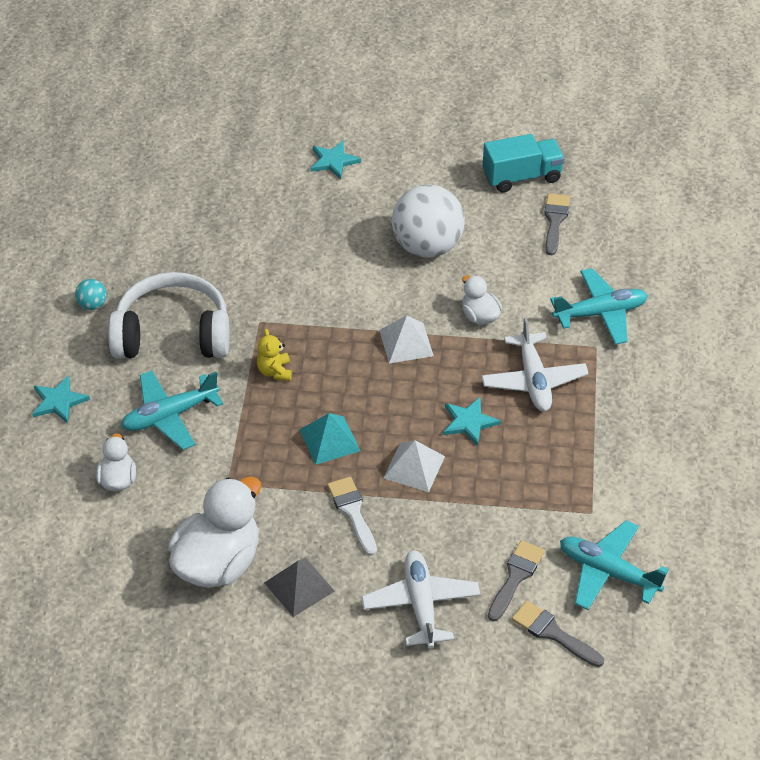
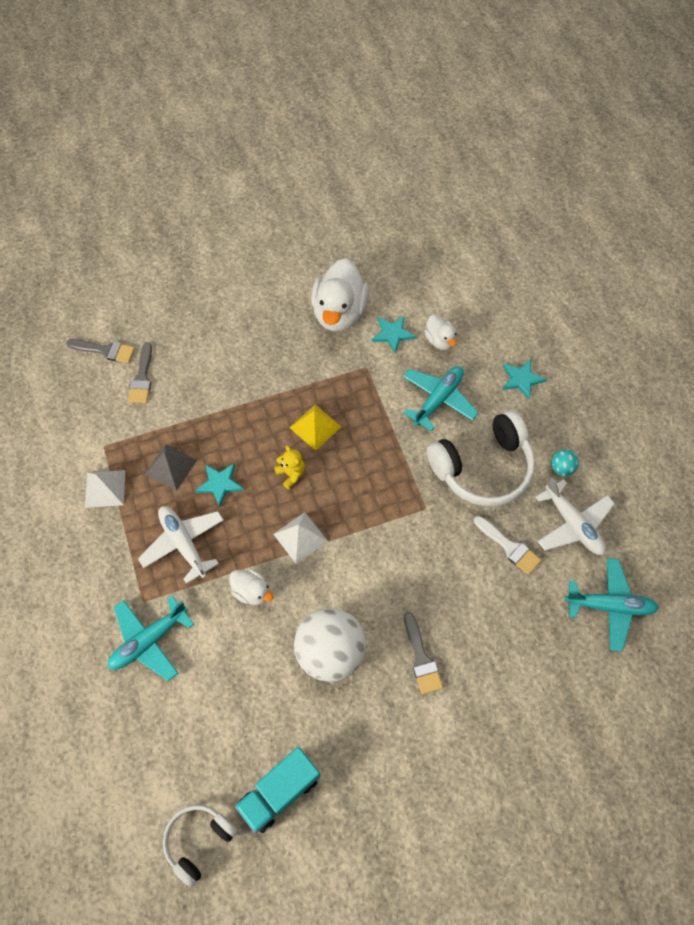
camera: 155 degrees right, 15 degrees up
(275, 371) = (387, 467): yellow teddy bear -> yellow teddy bear (291, 474)
(299, 586) = (280, 318): grey pyramid -> grey pyramid (171, 467)
(329, 440) = (315, 427): turquoise pyramid -> yellow pyramid
(333, 161) = (470, 726): turquoise star -> turquoise star (392, 334)
(353, 512) = (271, 380): white brush -> white brush (509, 547)
(414, 467) = (244, 430): white pyramid -> white pyramid (105, 488)
(421, 604) = (197, 336): white plane -> white plane (572, 524)
(555, 221) = (226, 742): grey brush -> grey brush (421, 658)
(604, 172) = (198, 840): none -> white headphones
(608, 572) = (79, 405): turquoise plane -> turquoise plane (609, 606)

